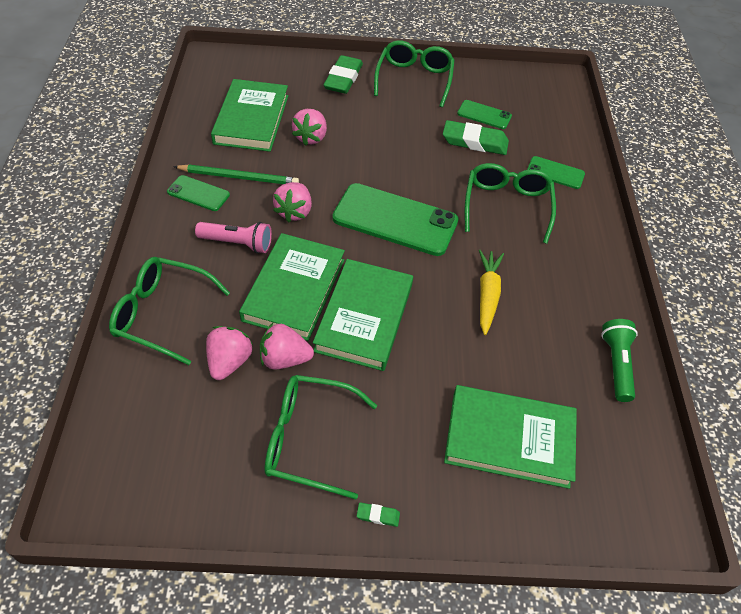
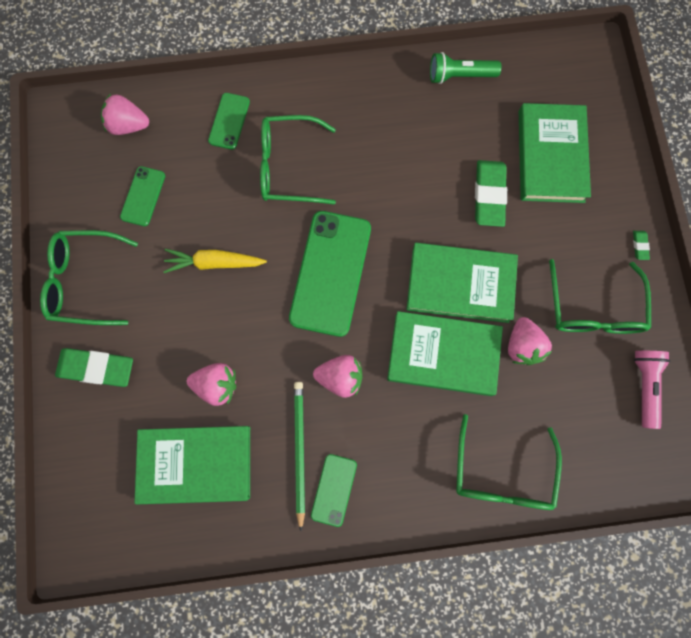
camera: 95 degrees left, 25 degrees up
(229, 362) = (537, 394): pink strawberry -> pink strawberry (128, 125)
(237, 243) = (397, 425): pink flashlight -> pink flashlight (644, 386)
(474, 142) = (193, 203): green eraser -> green eraser (489, 195)
(487, 295) = (408, 179): yellow carrot -> yellow carrot (214, 263)

